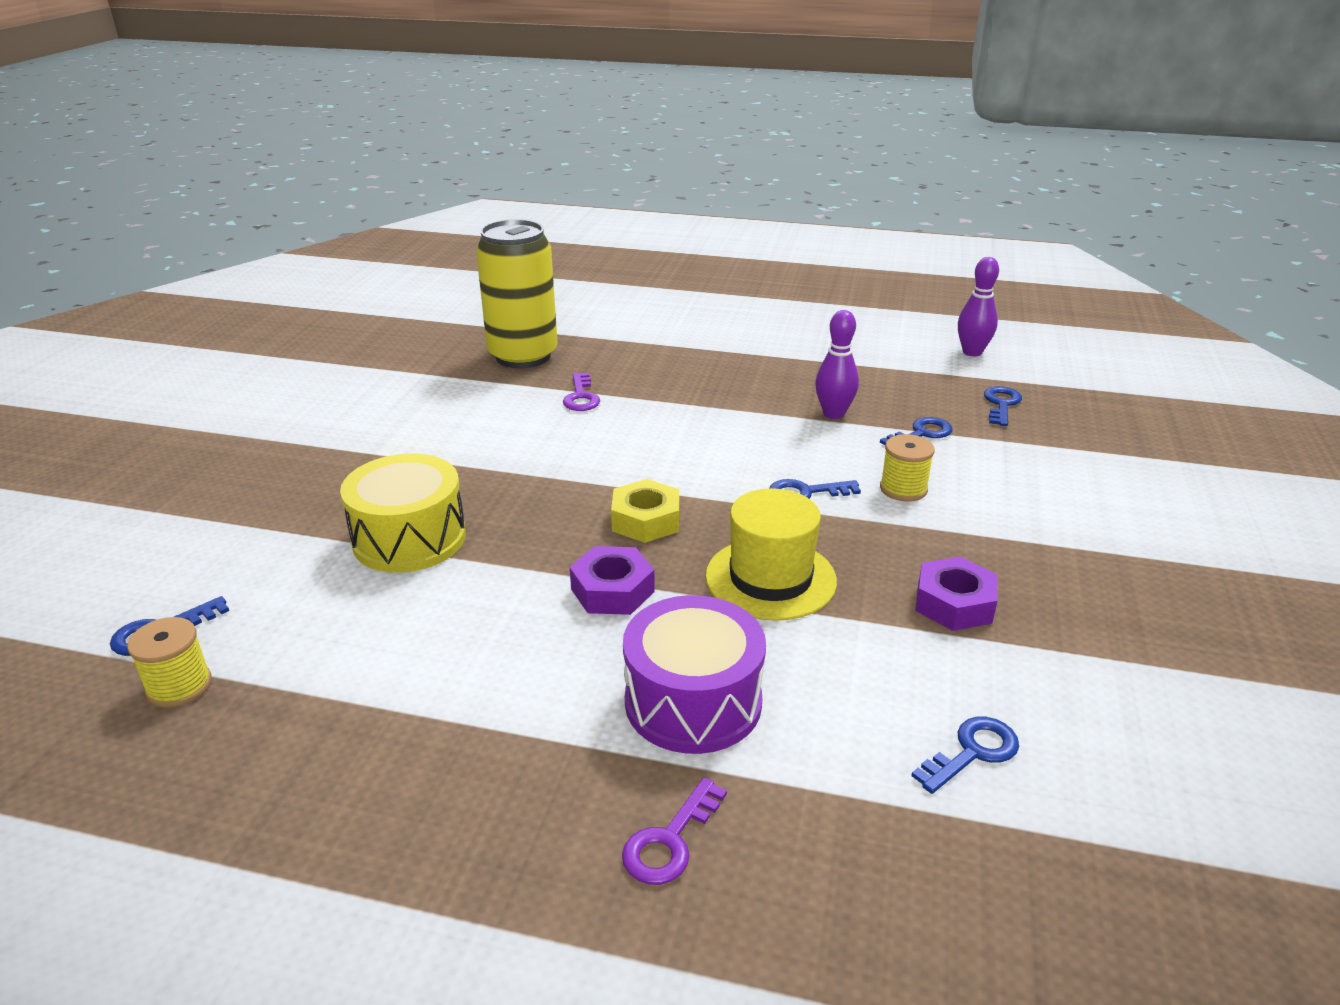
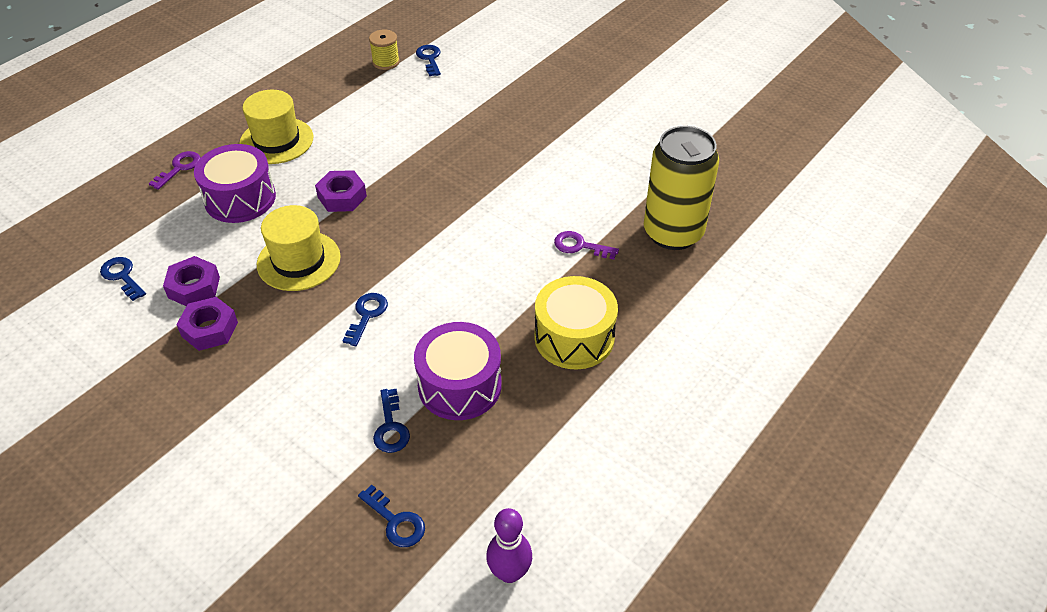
camera: 115 degrees right, 15 degrees up
(409, 538) = (449, 136): yellow drum -> yellow drum (574, 337)
(508, 731) = (276, 140): none -> yellow hat
(646, 520) = (395, 229): yellow nut -> none
(670, 840) = (179, 168): purple key -> purple key turned 60 degrees clockwise
(833, 414) = (459, 385): purple bowling pin -> purple drum
(903, 489) = (330, 371): yellow spool -> none
(909, 656) = (194, 287): none -> purple nut
(972, 752) = (122, 276): blue key -> blue key turned 150 degrees clockwise

